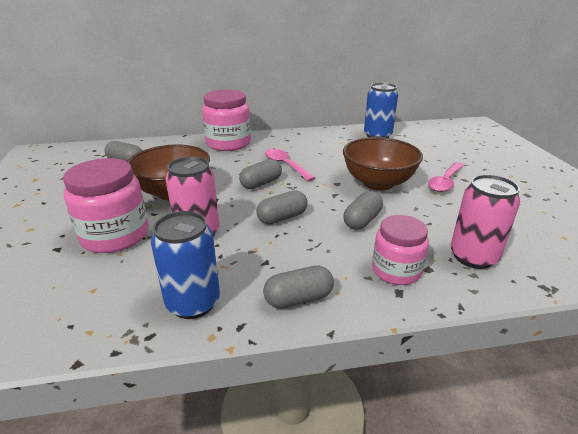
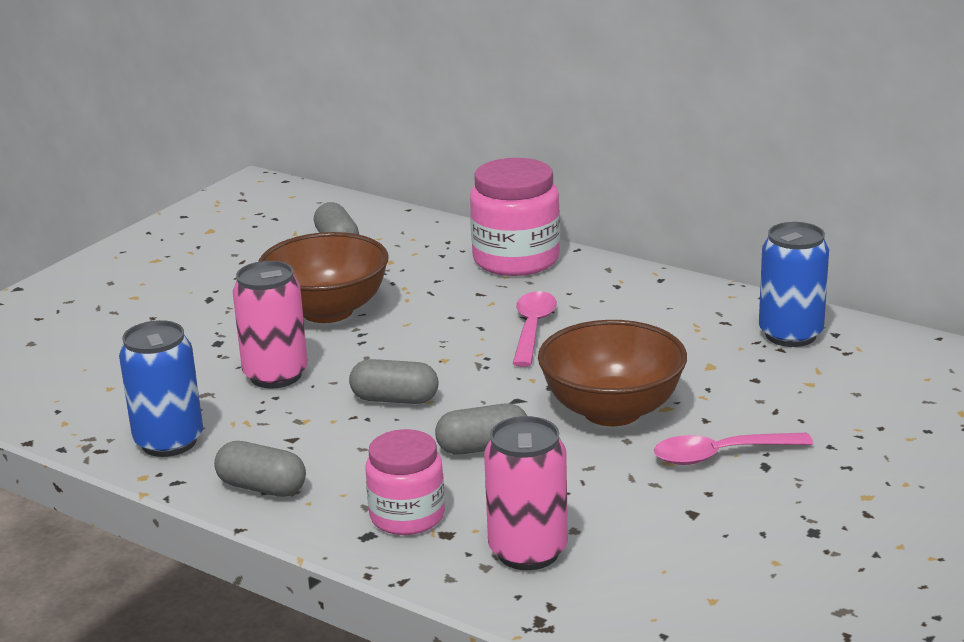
camera: 45 degrees right, 5 degrees down
(115, 235) = (196, 340): pink jar -> none
(261, 183) = (450, 343): grey capsule -> none

